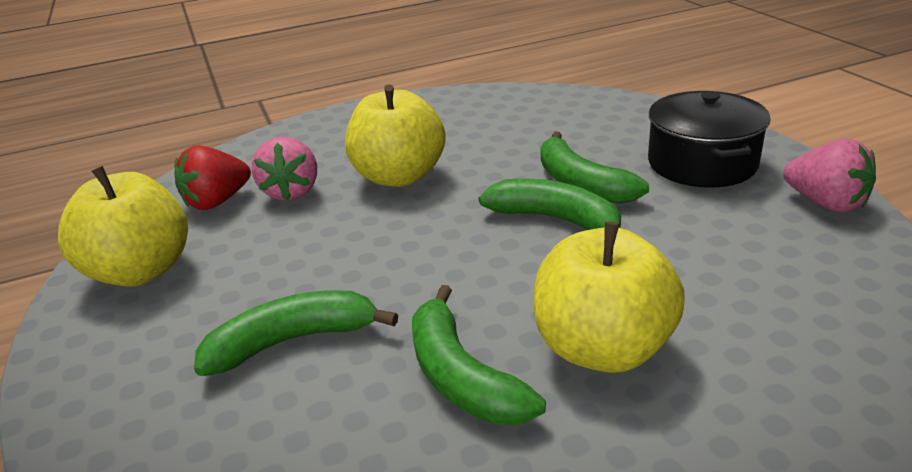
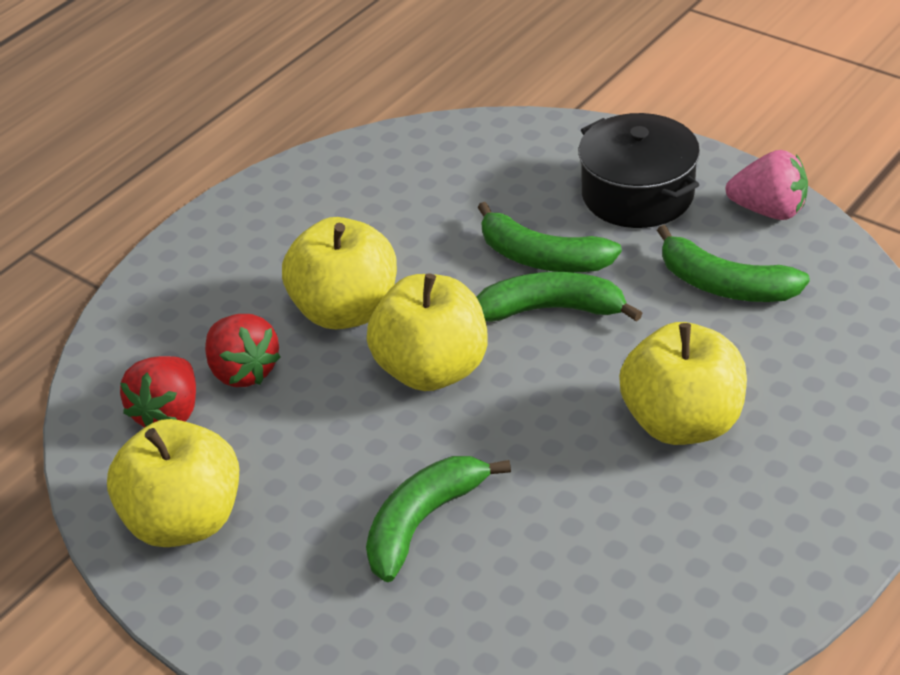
camera: 30 degrees left, 10 degrees up
(291, 192) = (243, 371): pink strawberry -> red strawberry
(419, 231) = (432, 370): none -> yellow apple
(462, 376) = (594, 490): green banana -> green banana (724, 284)

